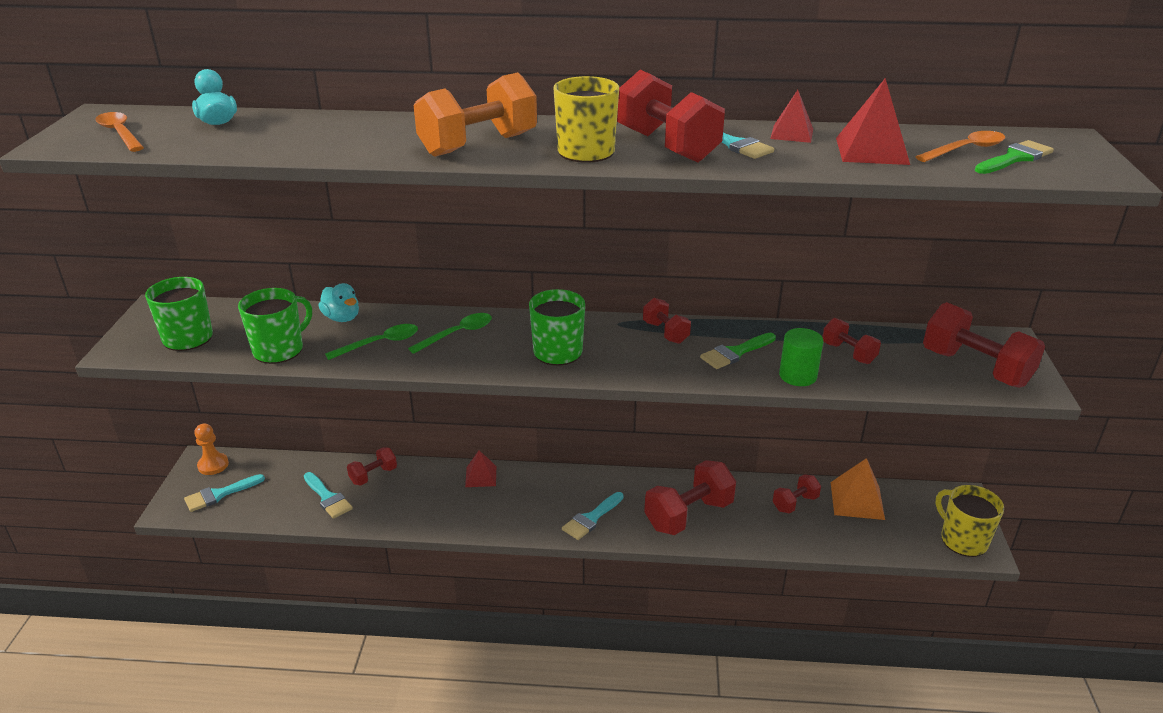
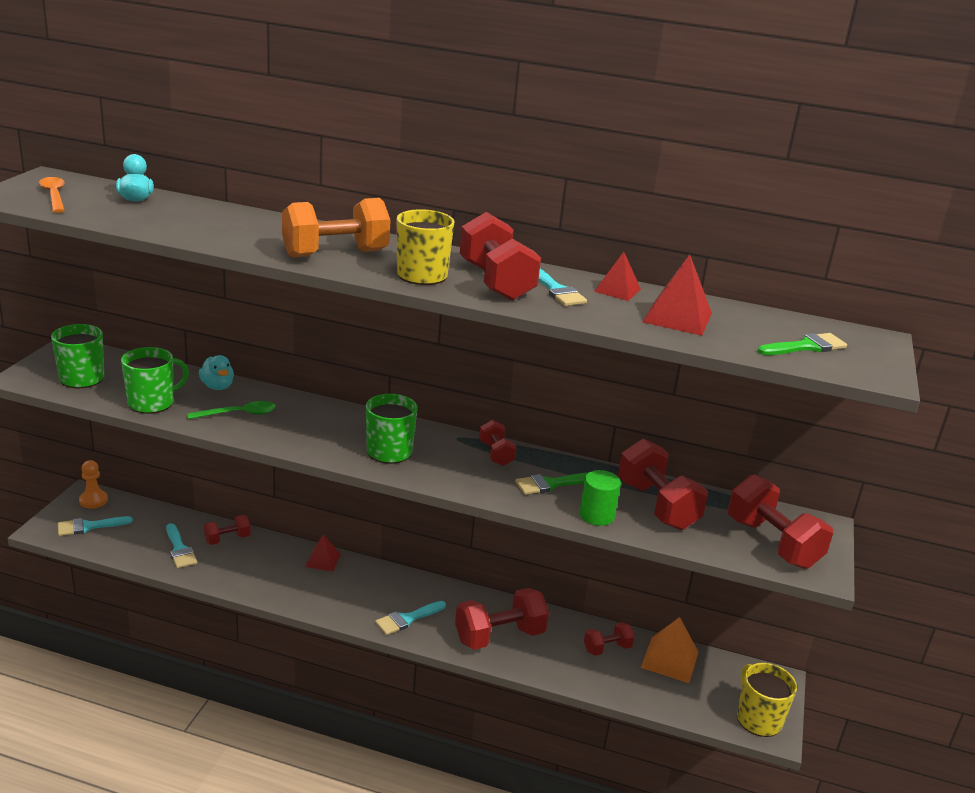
camera: 10 degrees right, 5 degrees down
(457, 334) = (310, 419): green spoon -> none
(848, 353) = (657, 505): red dumbbell -> red dumbbell, size x1.85
(966, 149) = (766, 331): orange spoon -> none

